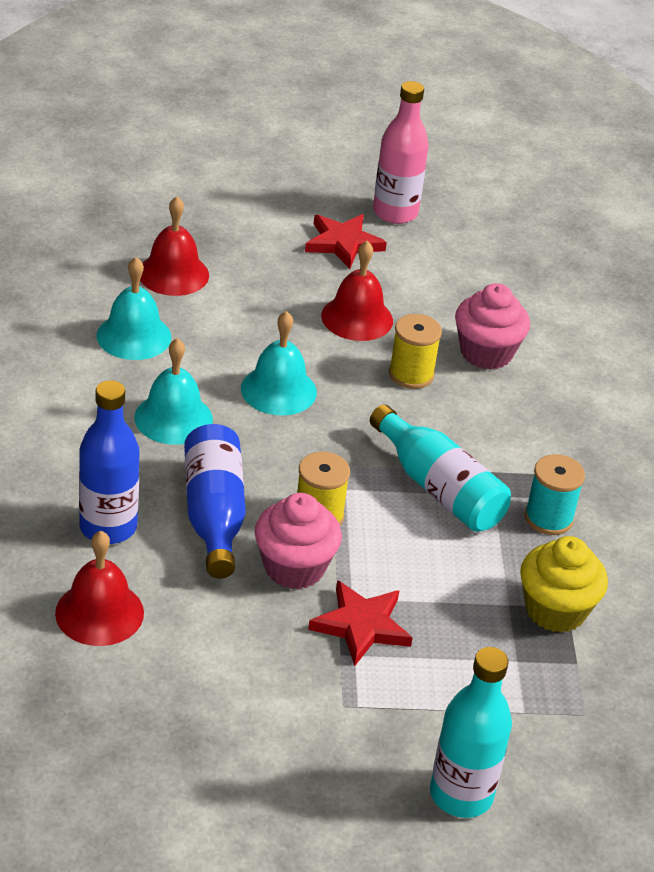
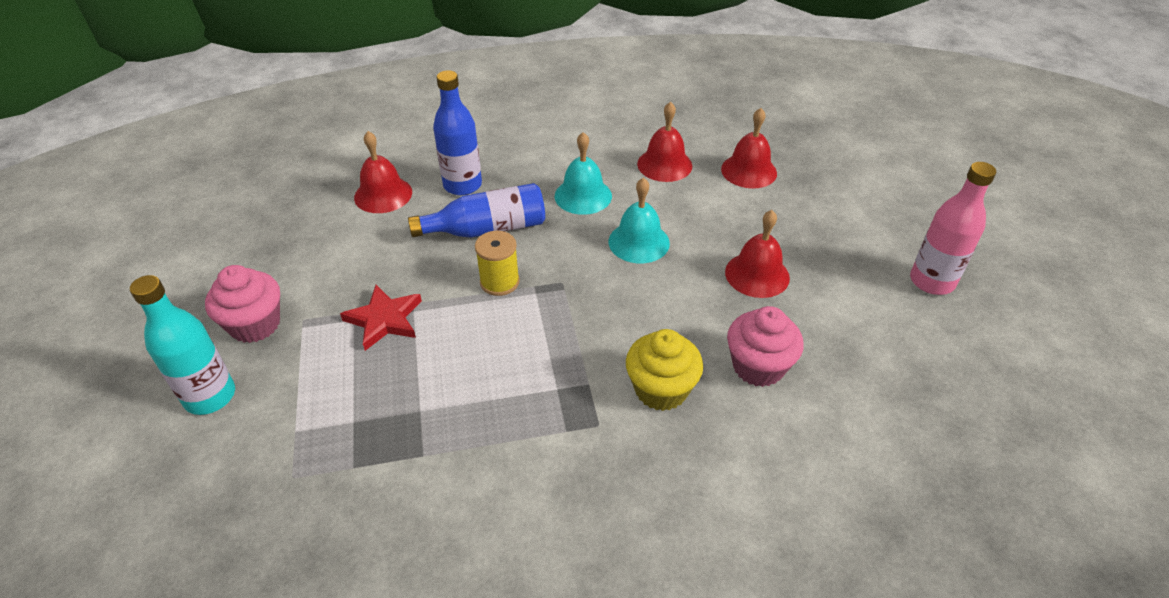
camera: 85 degrees right, 5 degrees up
(134, 336) = (664, 164): turquoise bell -> red bell
(294, 567) = (441, 276): pink cupcake -> pink cupcake (255, 324)
(343, 243) = (857, 254): red star -> none
(411, 374) = (698, 317): yellow spool -> none
(438, 488) = (554, 350): turquoise bottle -> none
(548, 518) = (538, 433): turquoise spool -> none
(555, 610) = (417, 446): yellow cupcake -> yellow cupcake (661, 389)

